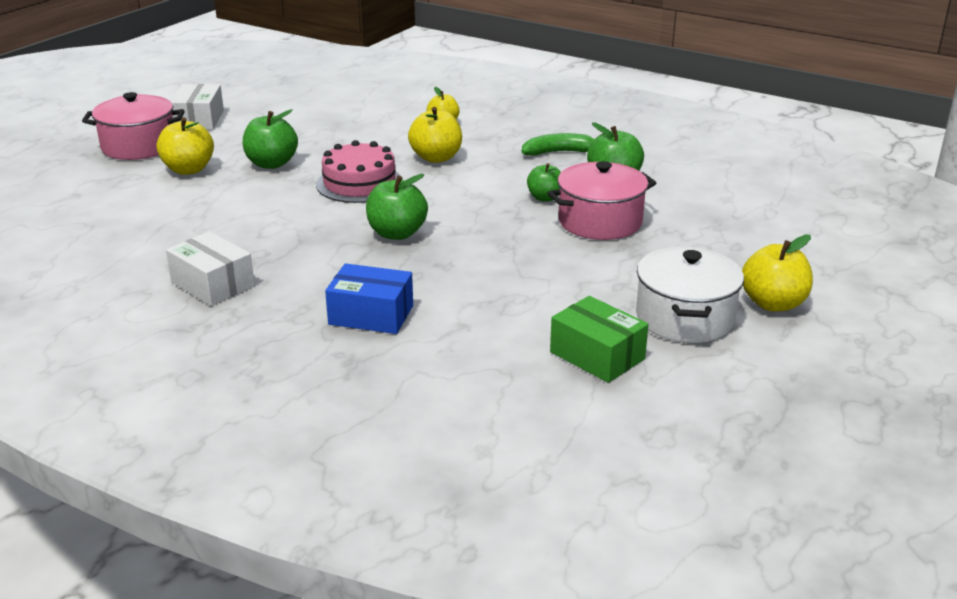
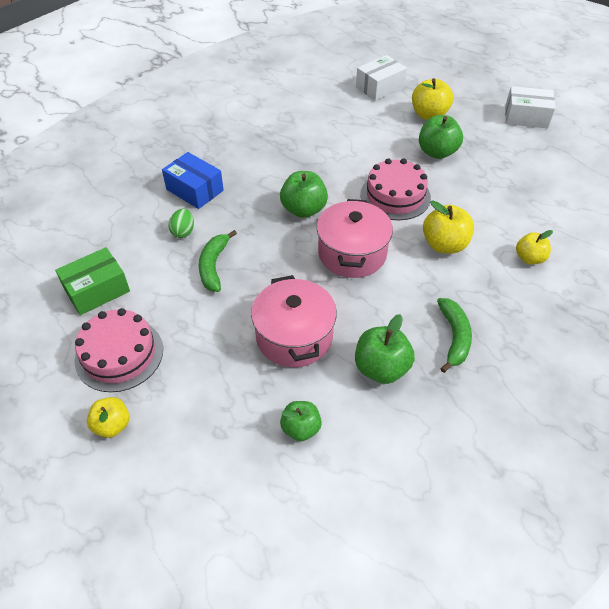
camera: 100 degrees right, 20 degrees up
(139, 146) = (472, 92): pink pot -> pink pot (352, 253)
(213, 284) = (257, 128): white box -> white box (380, 87)
(371, 315) = (195, 190): blue box -> blue box turned 75 degrees counterclockwise
(463, 310) = (183, 232): none -> green egg
(518, 279) = (213, 266): none -> green banana
(545, 198) = (349, 306): green apple -> green apple (301, 428)
(684, 318) = (119, 354): white pot -> pink cake
(773, 303) = (112, 425): yellow apple -> yellow apple, size x0.65

